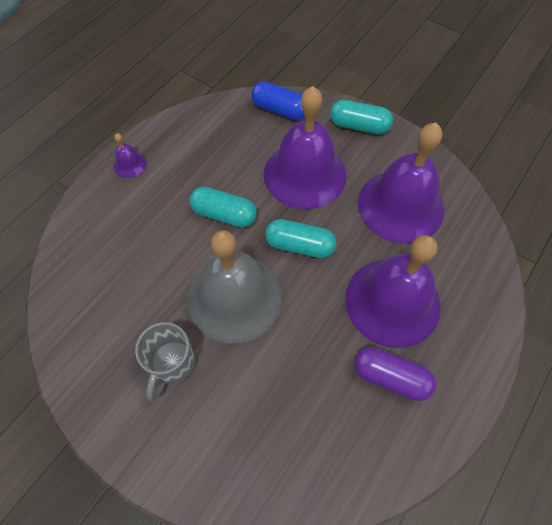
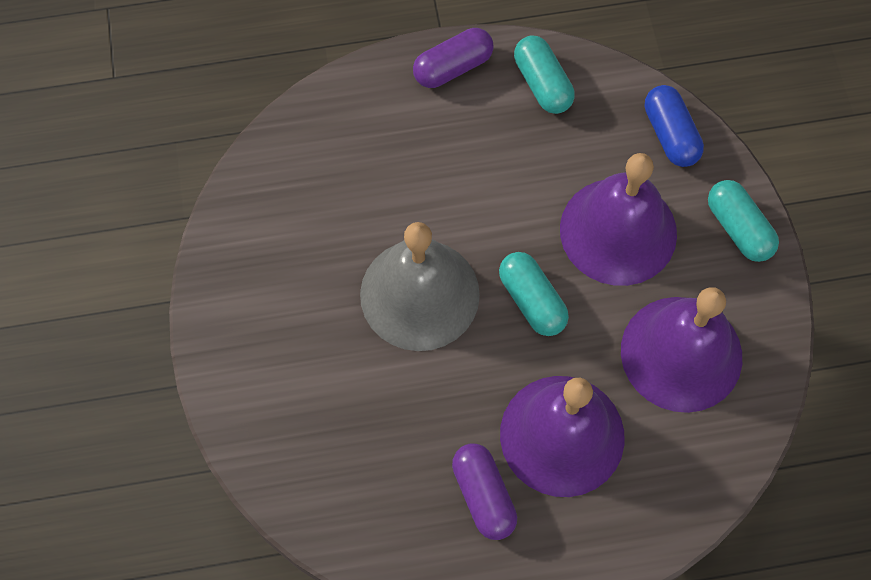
camera: 45 degrees right, 5 degrees up
(130, 164) = (453, 67): purple bell -> purple capsule
(172, 364) = (309, 304): grey mug -> none
(224, 214) = (491, 203): turquoise capsule -> turquoise capsule (542, 84)

